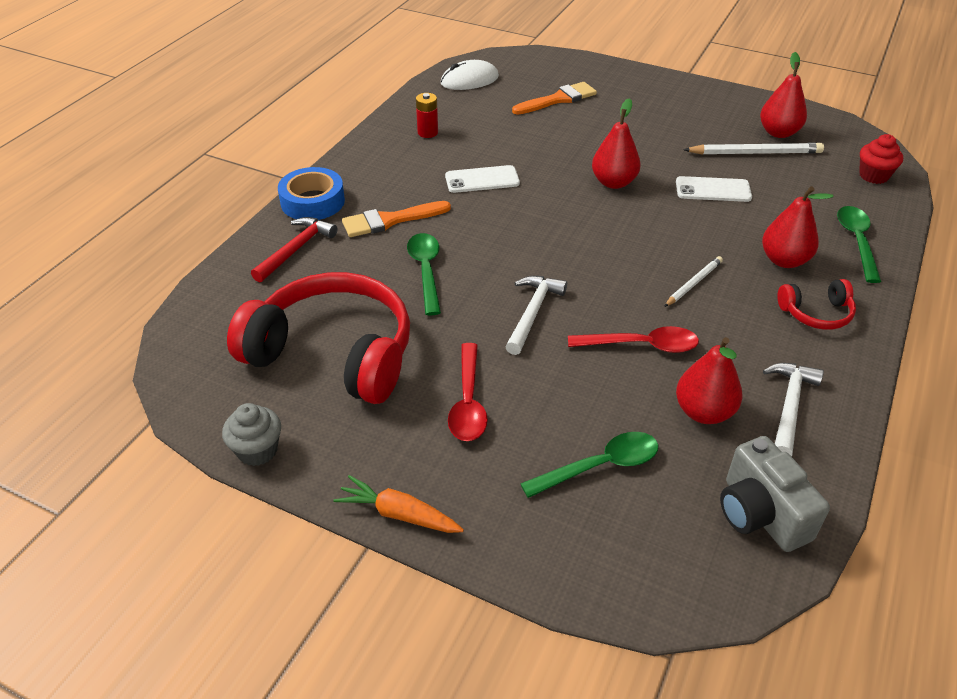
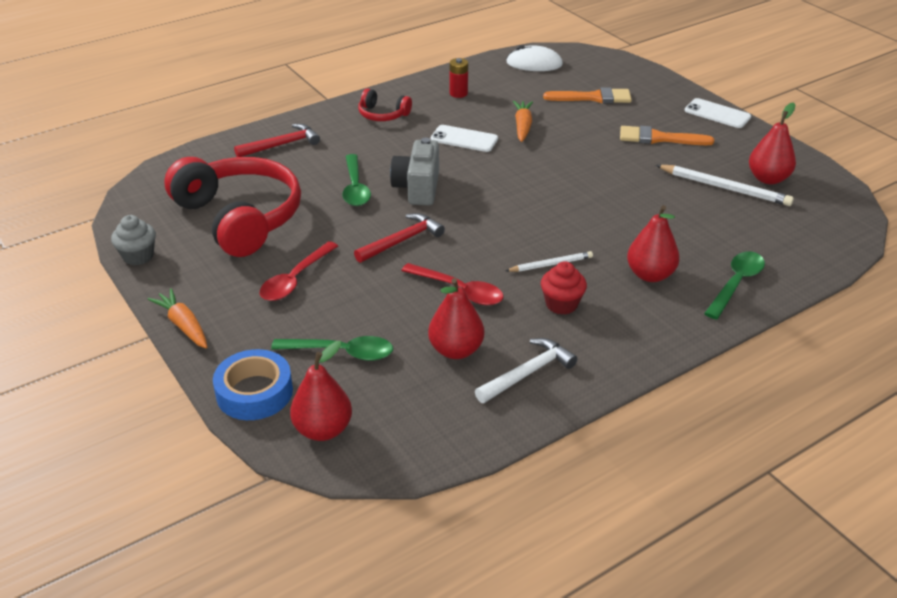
camera: 30 degrees right, 5 degrees down
(312, 201) = (324, 117): blue tape -> blue tape (254, 392)
(390, 220) = (365, 146): orange brush -> orange brush (659, 138)
(426, 271) = (355, 188): green spoon -> green spoon turned 150 degrees clockwise
(524, 148) = (522, 126): none -> orange carrot
(533, 313) = (402, 241): white hammer -> red hammer
(613, 182) = (569, 172): red pear -> red pear (323, 430)
(713, 190) = (650, 204): white phone -> white phone (717, 114)
(760, 514) = (422, 428): grey camera -> grey camera (417, 188)
(816, 313) = (630, 321): red headphones -> red headphones (382, 115)
(873, 176) = (820, 240): red cupcake -> red cupcake (561, 304)

